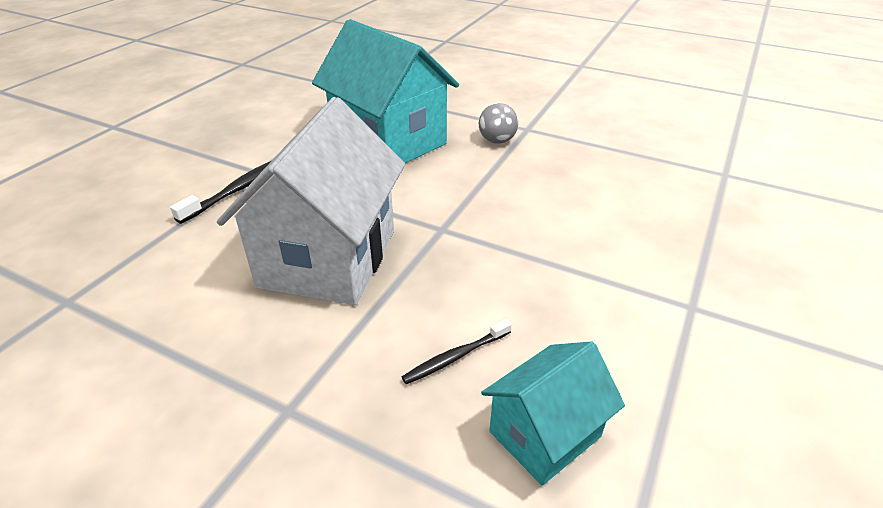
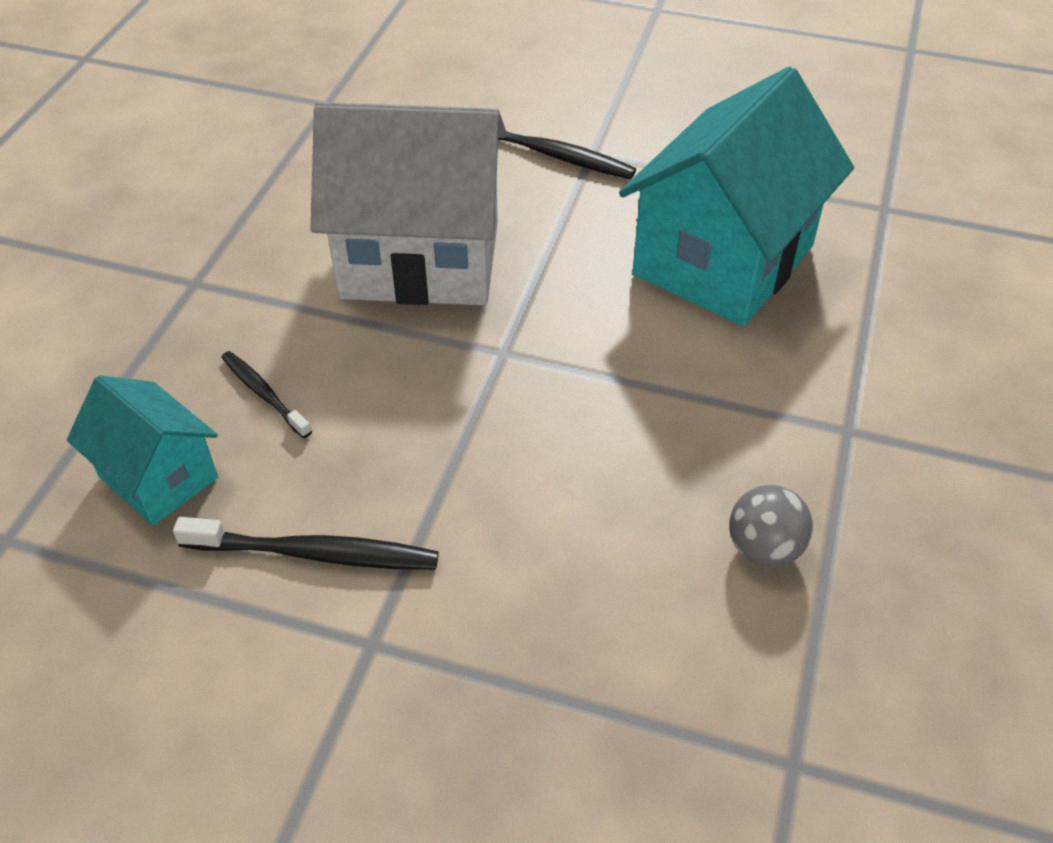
camera: 80 degrees right, 10 degrees up
(497, 141) = (781, 391): grey ball -> grey ball (764, 548)
(621, 331) = (314, 553): none -> black toothbrush

